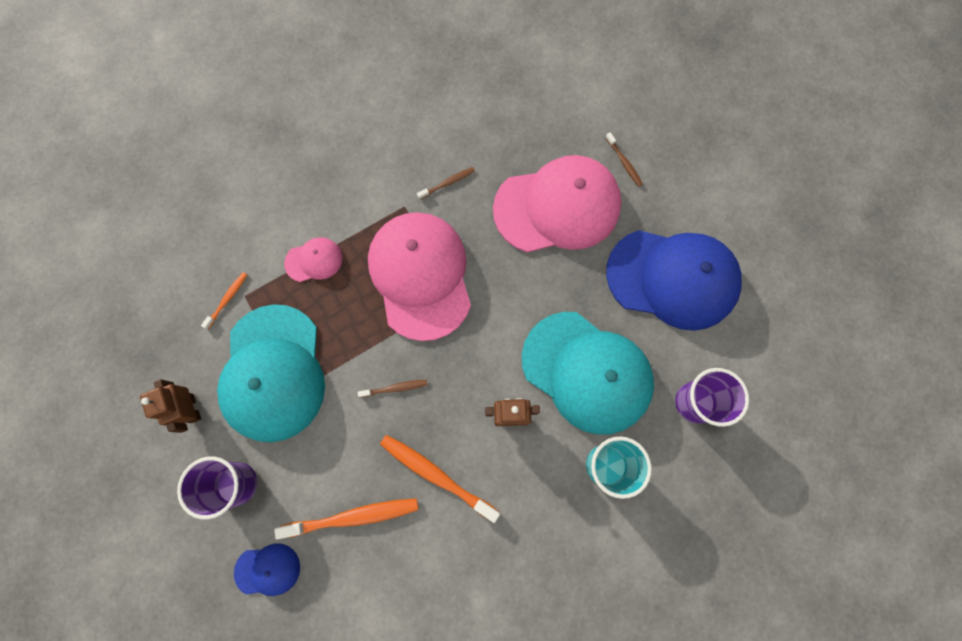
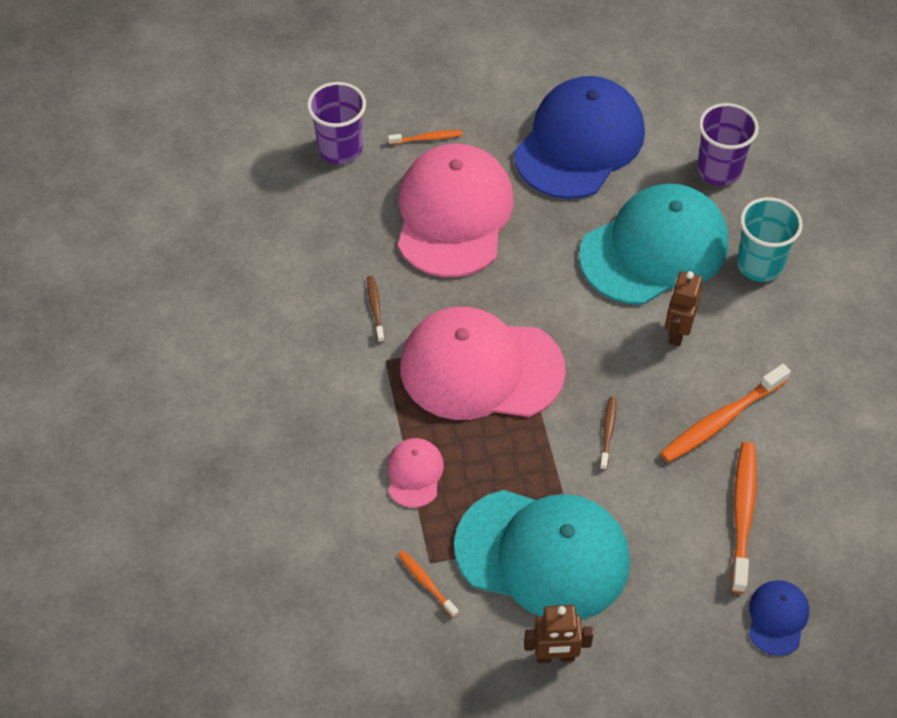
camera: 70 degrees left, 20 degrees down
(237, 483) = (666, 627): purple cup -> purple cup (340, 149)
(624, 162) = (427, 138): brown toothbrush -> orange toothbrush

